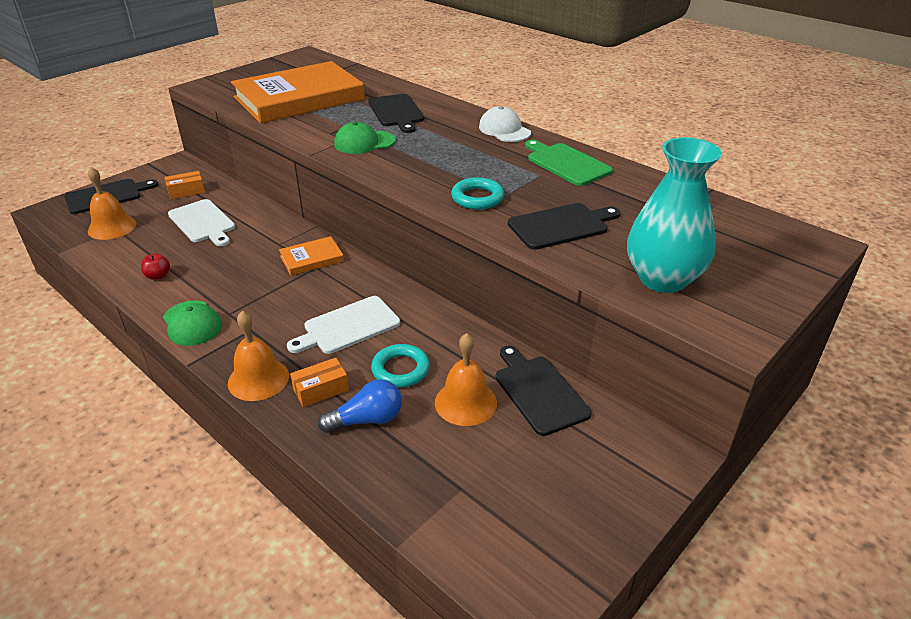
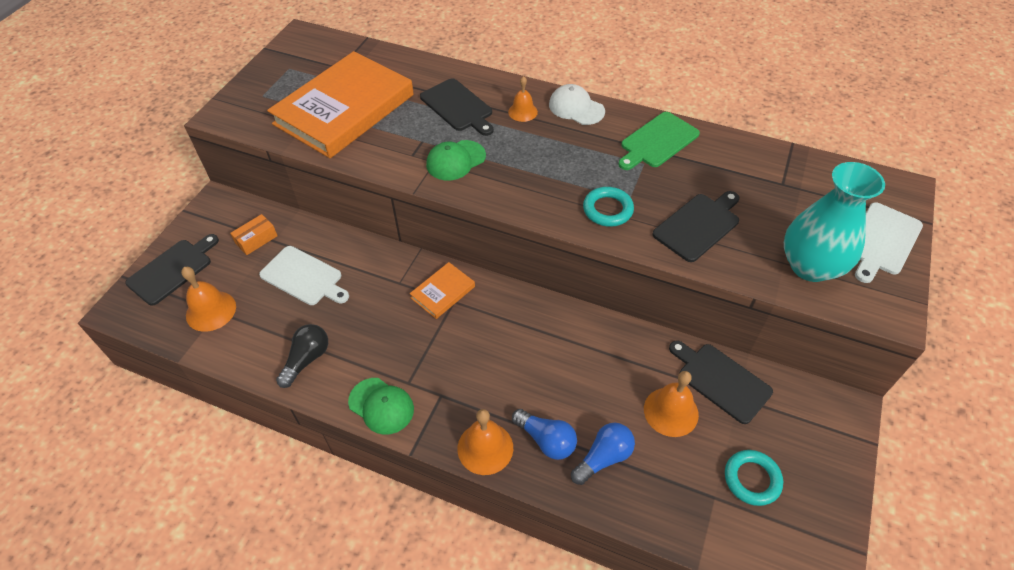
camera: 20 degrees left, 15 degrees up
(158, 276) = (307, 359): red apple -> black light bulb
(321, 389) = (546, 440): orange box -> blue light bulb
(348, 326) = (526, 362): white cutting board -> white cutting board (882, 241)
(400, 369) = (599, 395): turquoise ring -> turquoise ring (752, 479)
(452, 124) = (522, 112): none -> orange bell
(566, 163) = (657, 141): green cutting board -> green cutting board turned 75 degrees counterclockwise

